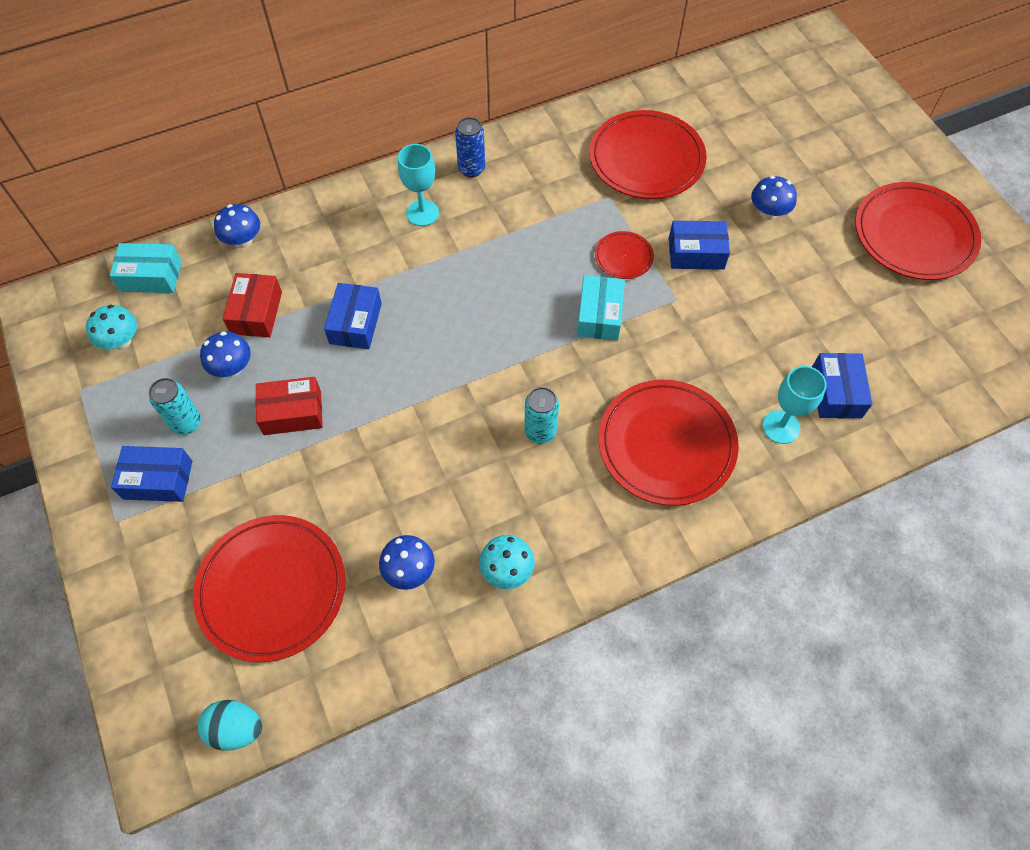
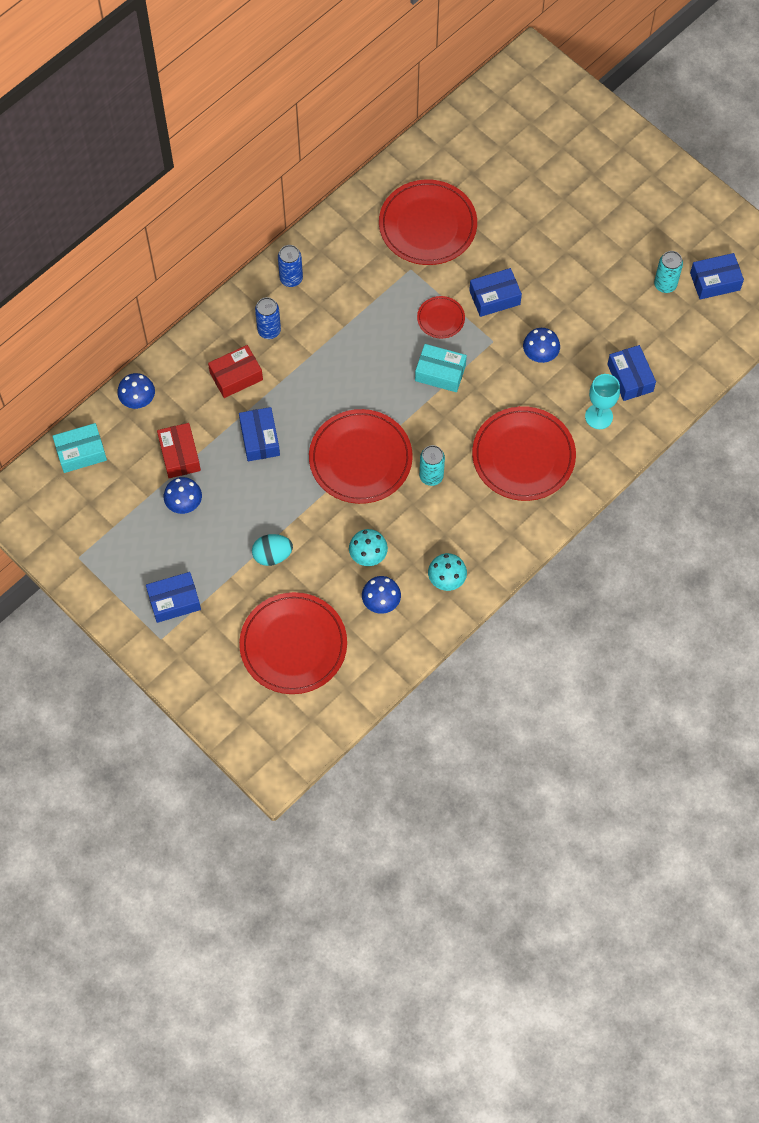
camera: 20 degrees left, 5 degrees up
(121, 341) = (88, 511): turquoise mushroom -> turquoise mushroom (368, 555)
(186, 423) = (172, 555): turquoise can -> turquoise can (665, 285)
(236, 729) = (314, 736): turquoise egg -> turquoise egg (272, 555)
(292, 412) = (246, 521): red box -> red box (236, 376)
(422, 213) = (269, 330): turquoise goblet -> blue can
(599, 315) = (440, 373): turquoise box -> turquoise box turned 60 degrees counterclockwise
(768, 213) = (538, 244): blue mushroom -> blue mushroom (540, 354)
(914, 235) = (654, 229): red plate -> red plate (360, 459)
(977, 313) = (715, 281): none -> blue box

